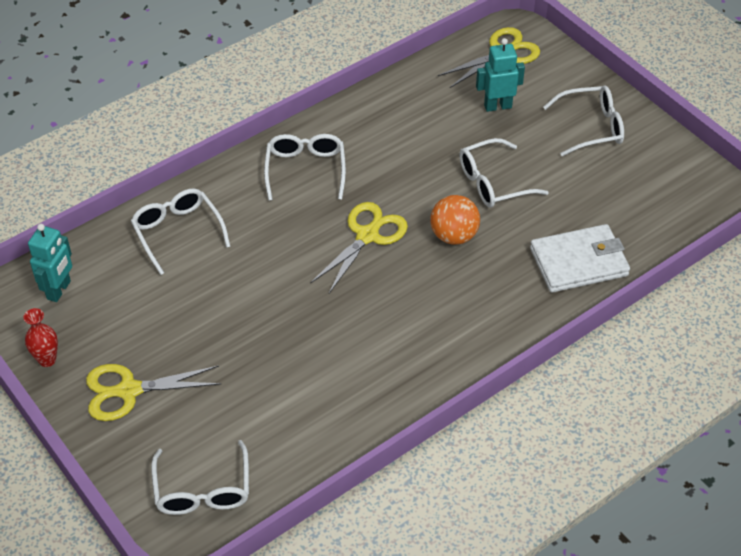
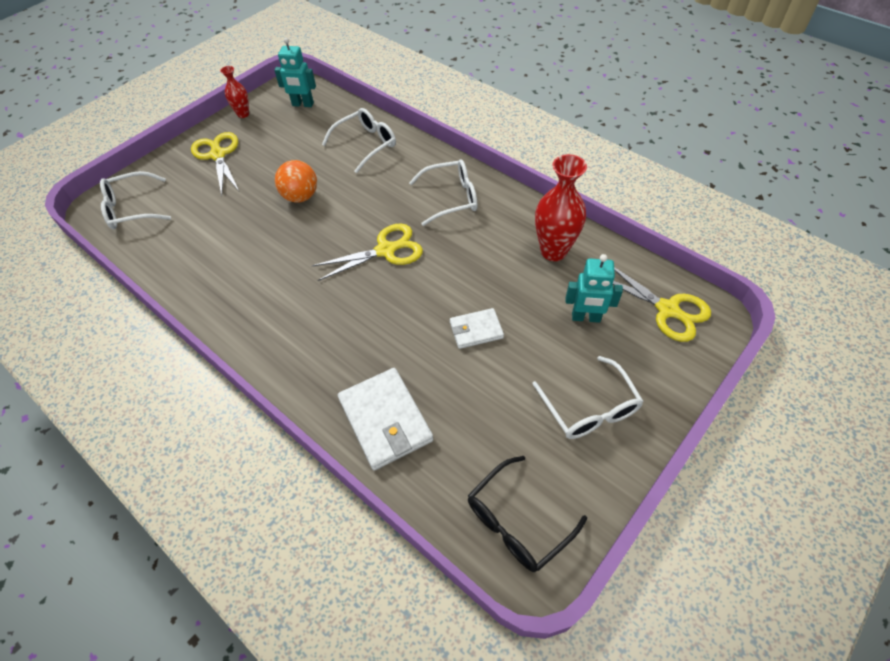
camera: 80 degrees right, 5 degrees up
(367, 236) = (386, 250): yellow scissors -> yellow scissors turned 45 degrees counterclockwise
(410, 108) = (553, 251): none -> red vase
(454, 236) = (399, 310): orange ball -> orange ball (300, 196)
(493, 183) = (476, 330): white glasses -> white wallet
(497, 106) = (586, 317): turquoise robot -> turquoise robot turned 120 degrees clockwise
(684, 193) = (517, 522): none -> black glasses

